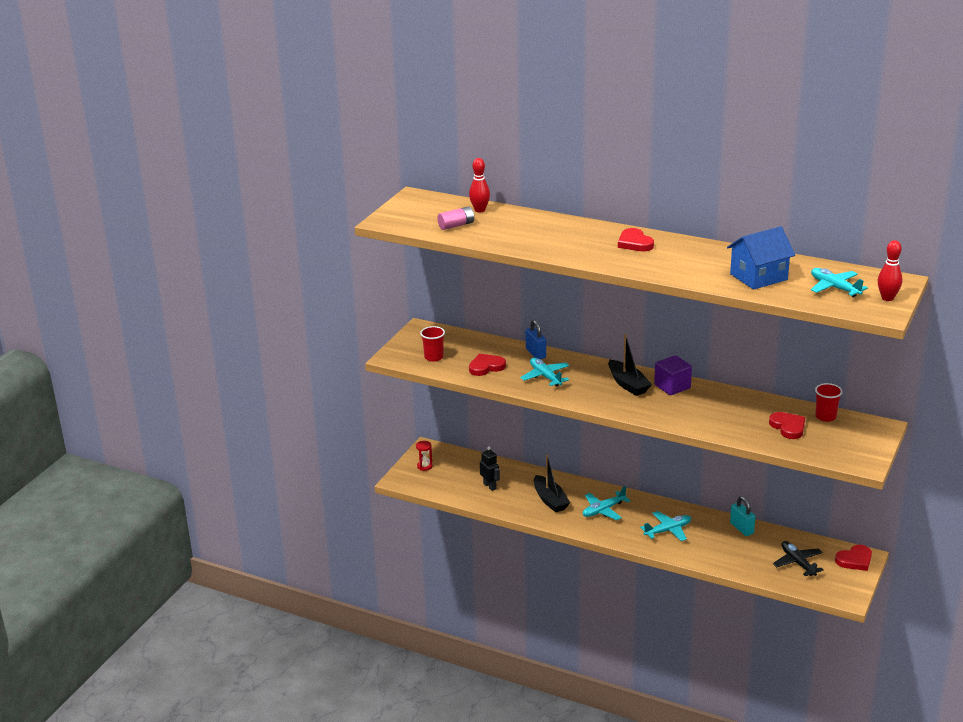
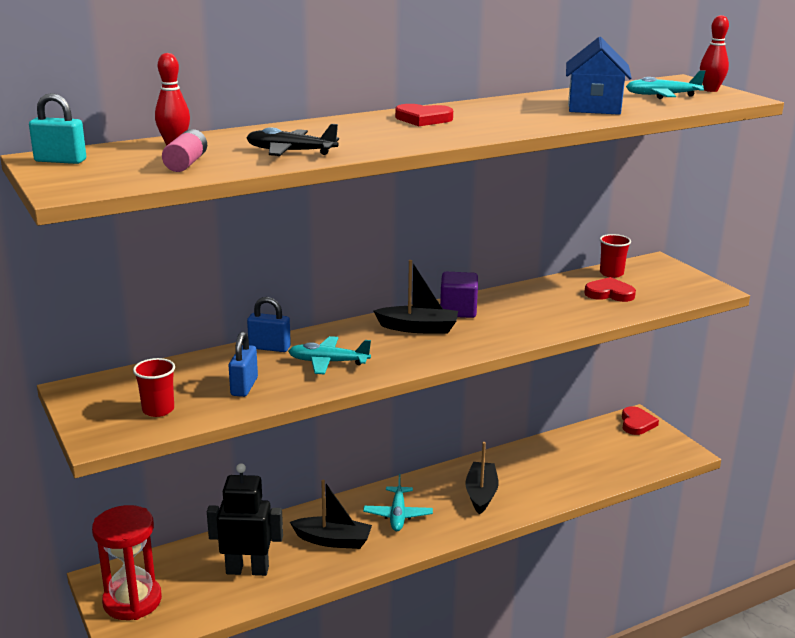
camera: 55 degrees left, 5 degrees down
(424, 466) = (132, 601): red hourglass -> red hourglass, size x2.32
(486, 367) = (244, 386): red heart -> blue padlock
(490, 486) = (247, 570): black robot -> black robot, size x1.76
(668, 530) = (481, 494): turquoise plane -> black boat
(741, 528) = (526, 453): turquoise padlock -> turquoise padlock (60, 161)
(797, 563) = (612, 451): black plane -> black plane (290, 152)

